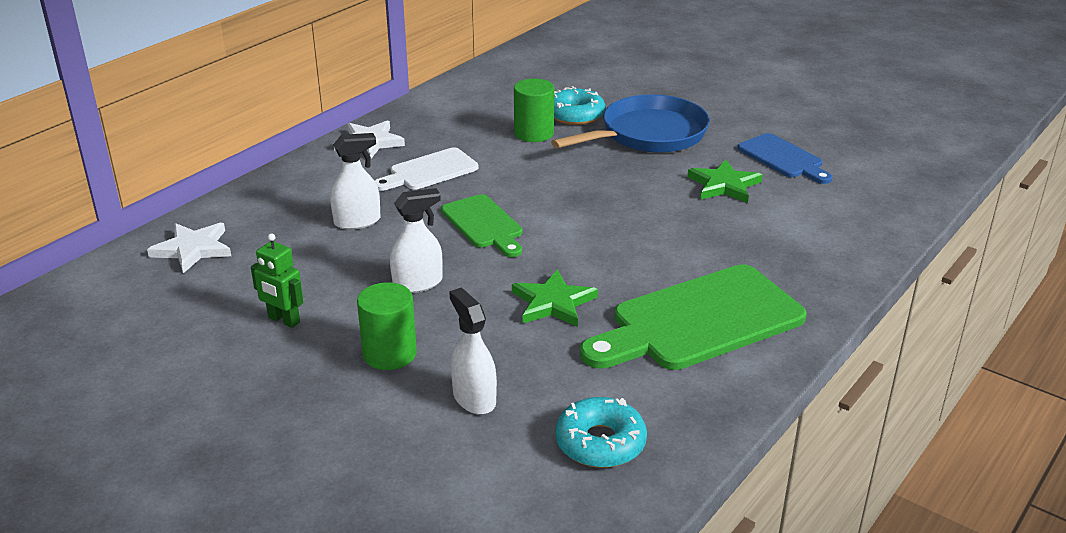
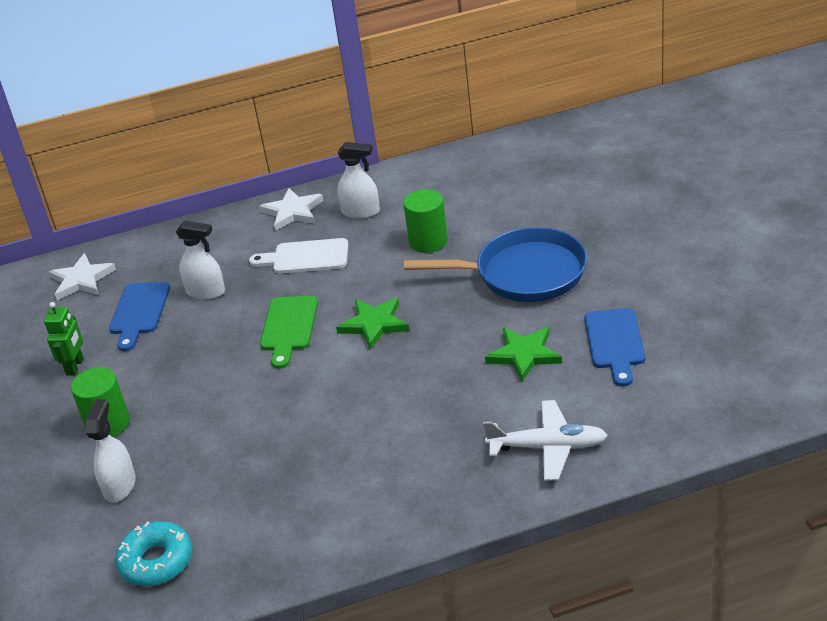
camera: 40 degrees right, 5 degrees up
(283, 320) = (75, 366): green robot -> green robot turned 150 degrees counterclockwise
(301, 256) = (139, 312): none -> blue cutting board
(418, 283) = (187, 367): white spray bottle -> white spray bottle (361, 212)
(553, 303) = (257, 424): green star -> green star (374, 324)
(575, 115) = (485, 231): turquoise donut -> none
(699, 321) = (341, 487): green cutting board -> none
(829, 237) = (548, 447): none -> white plane

